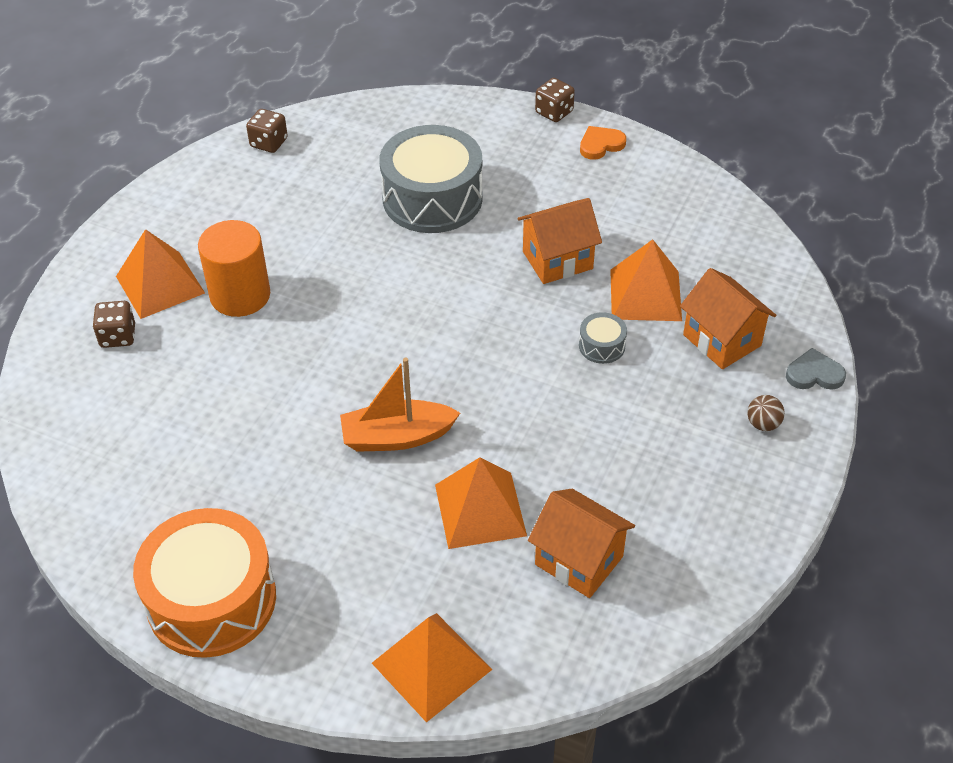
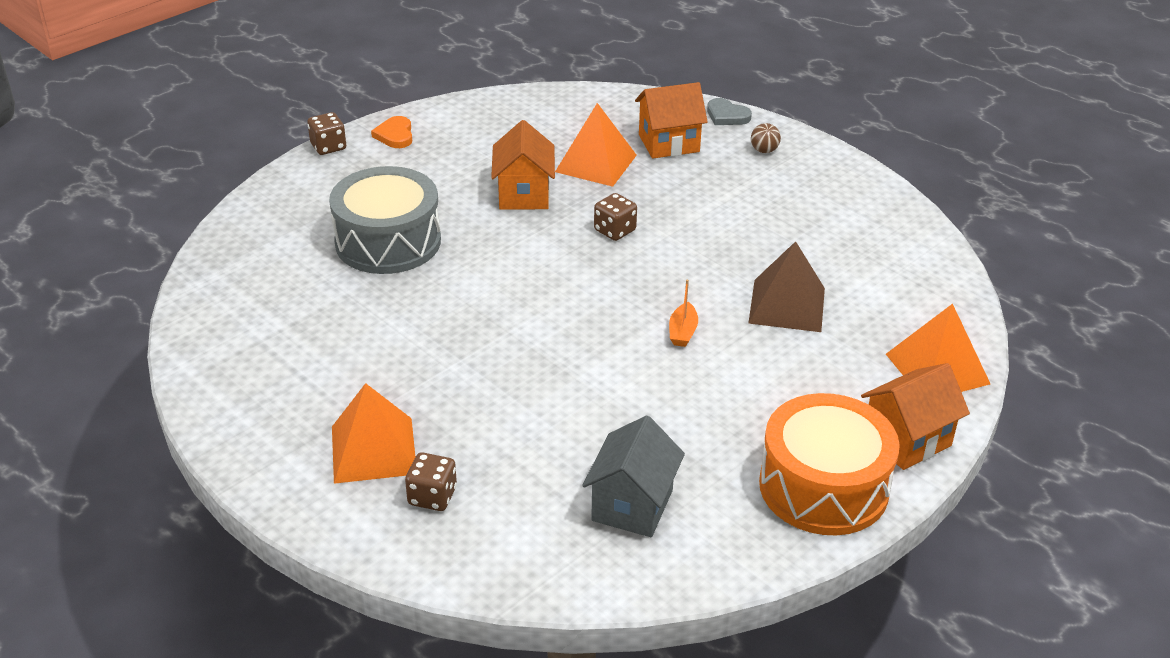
camera: 70 degrees left, 10 degrees down
(144, 464) = (632, 505): none -> grey house
(240, 295) = (433, 393): orange cylinder -> none
(269, 143) = (209, 327): brown dice -> brown dice (615, 230)
(397, 437) = (682, 332): orange boat -> orange boat, size x0.54
(480, 510) = (787, 305): orange pyramid -> brown pyramid
(579, 560) = (859, 269): orange house -> orange house (907, 440)
(602, 346) = (640, 199): grey drum -> none
(814, 374) = (727, 115): grey heart -> grey heart turned 75 degrees counterclockwise

